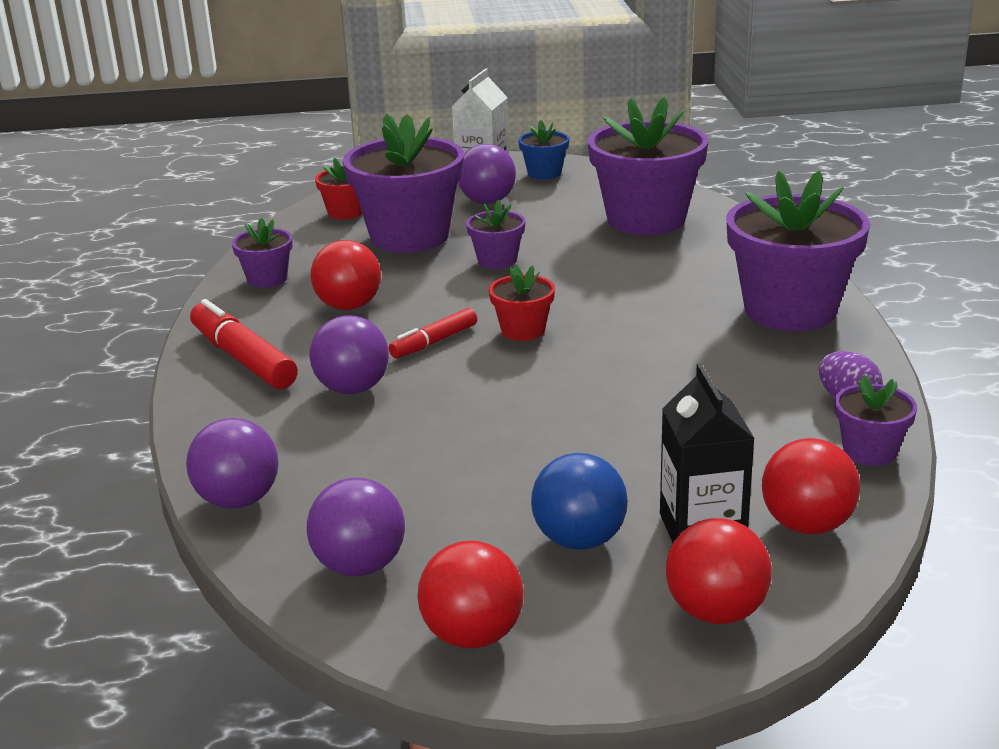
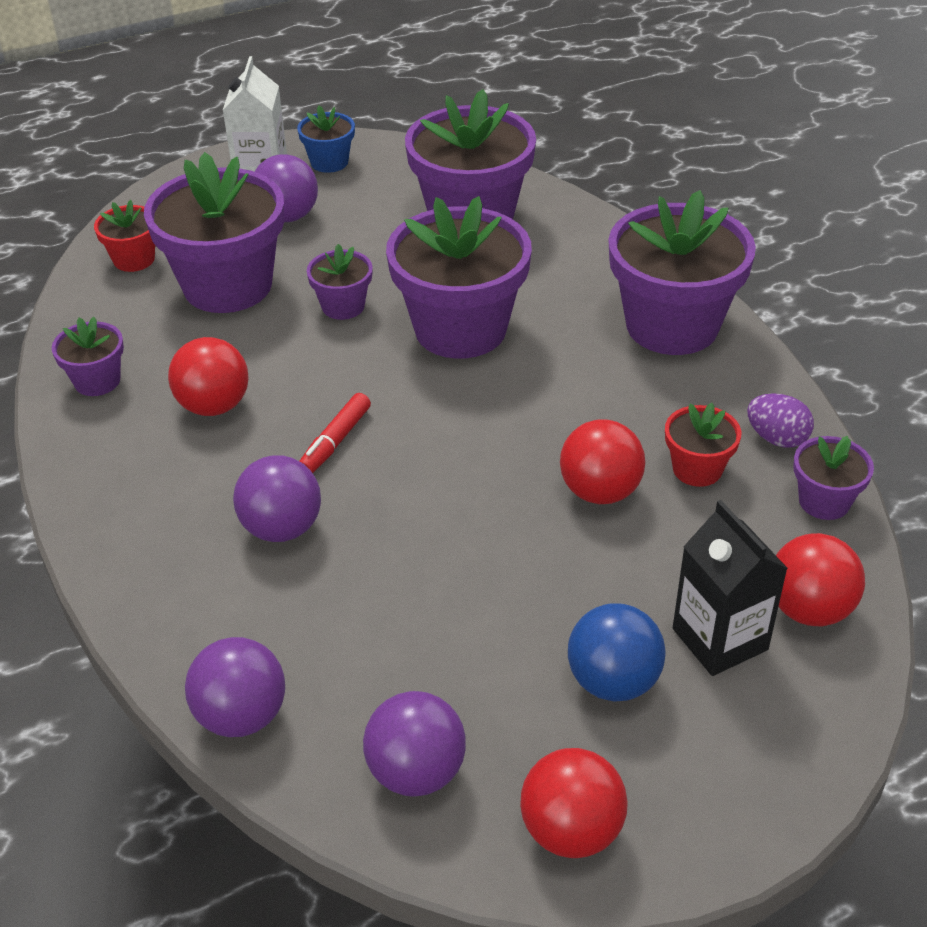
camera: 20 degrees left, 15 degrees up
(243, 358) = (135, 509): red marker -> none
(523, 330) = (421, 405): red flower pot -> red flower pot (697, 469)
(590, 287) = (460, 329): none -> purple flower pot
(716, 611) = (777, 738): red ball -> red ball (600, 491)

